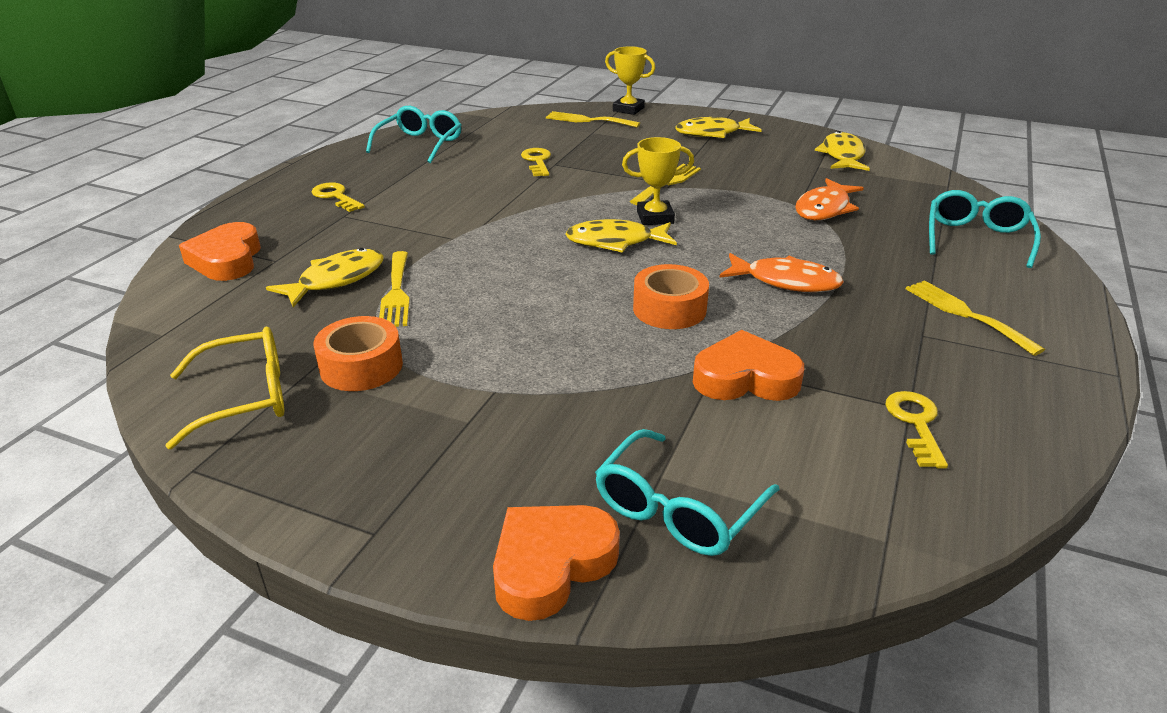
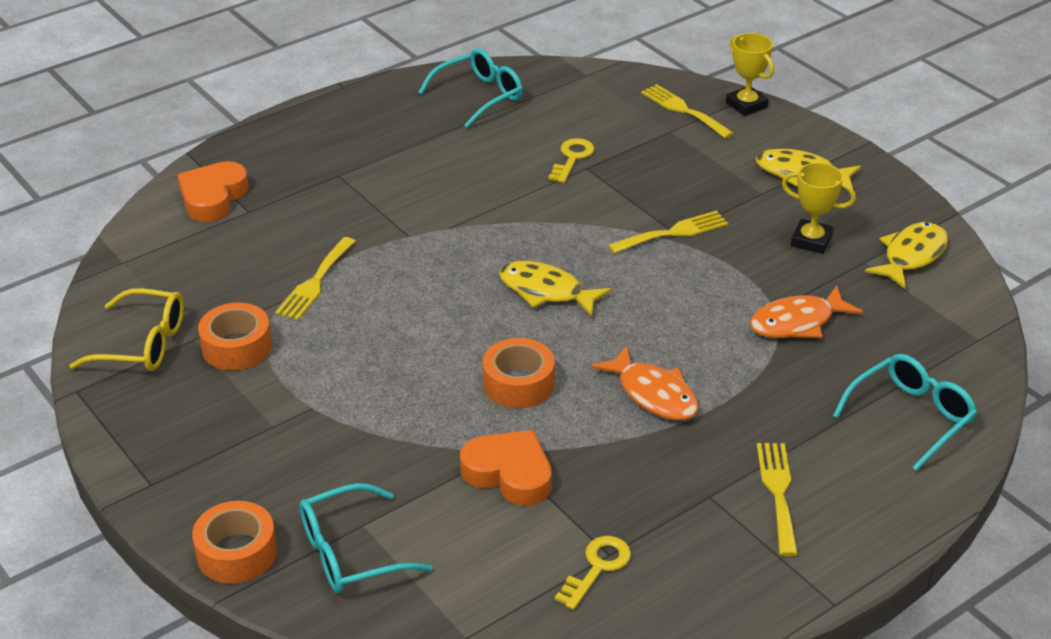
camera: 30 degrees right, 5 degrees up
(335, 197) = (349, 148): yellow key -> none
(336, 280) = (280, 251): yellow fish -> none
(551, 565) = (236, 553): orange heart -> orange tape
(655, 217) = (613, 274): yellow trophy -> yellow trophy (811, 240)

